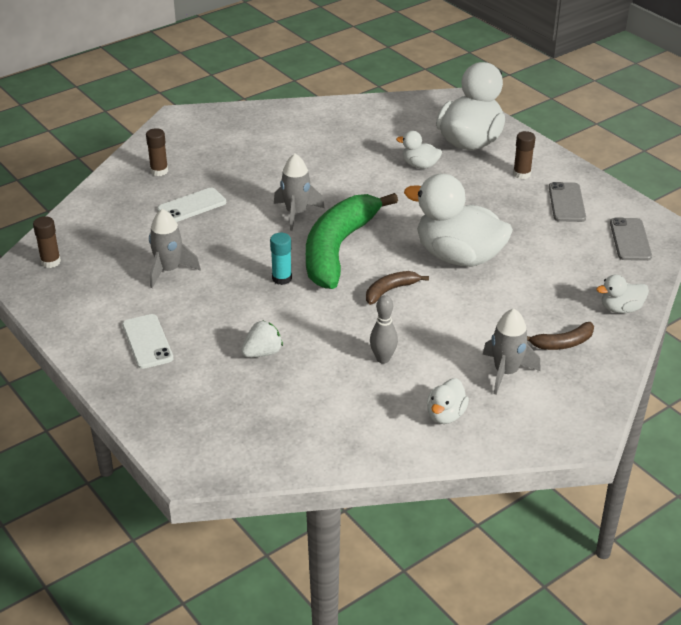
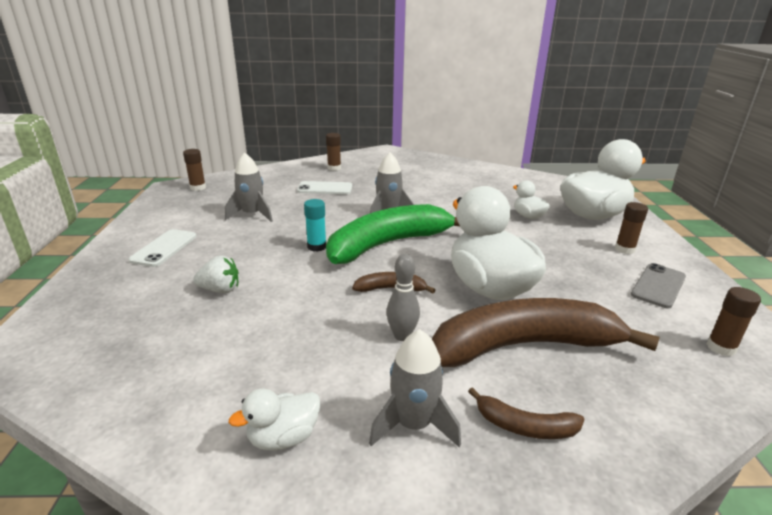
camera: 35 degrees right, 10 degrees down
(383, 359) = (305, 342): grey bowling pin -> grey bowling pin (402, 336)
(520, 293) = (523, 346): none -> brown banana
(620, 309) = (649, 422): white duck -> none
(630, 240) = (721, 347): grey phone -> brown glue stick

